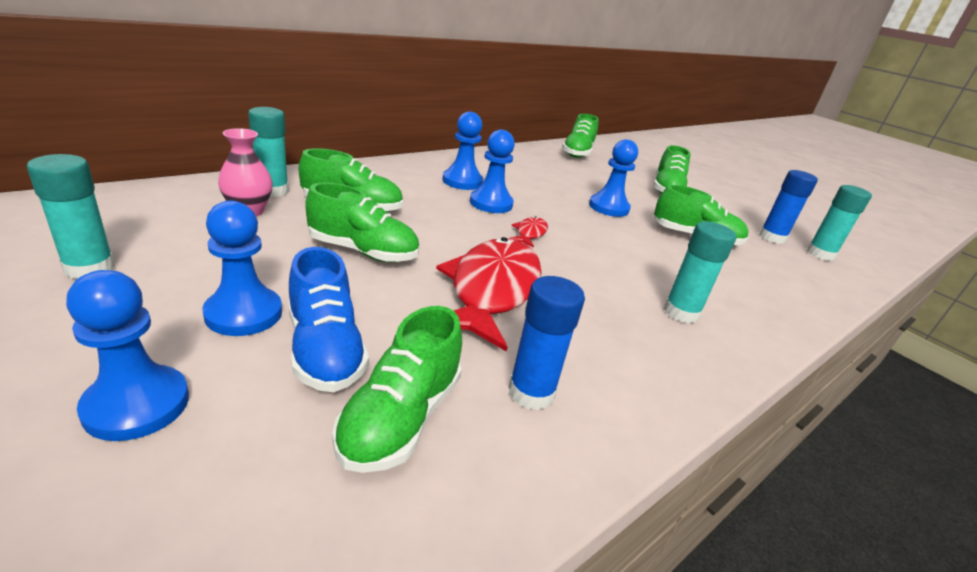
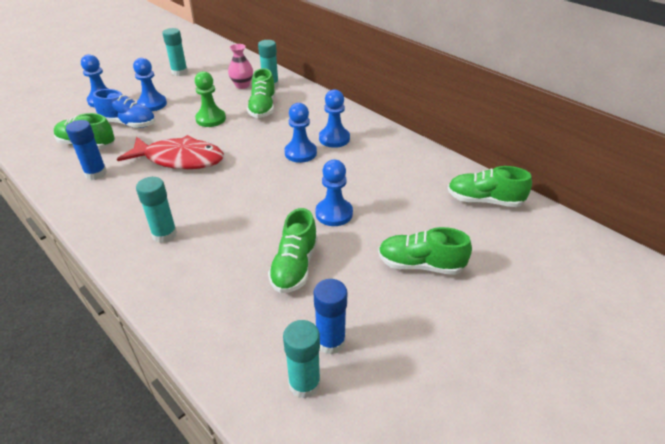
camera: 90 degrees right, 10 degrees up
(325, 349) = (128, 123): blue shoe -> blue shoe turned 135 degrees counterclockwise
(363, 252) = (210, 119): green shoe -> green pawn
(530, 233) = (258, 171): red fish -> none

